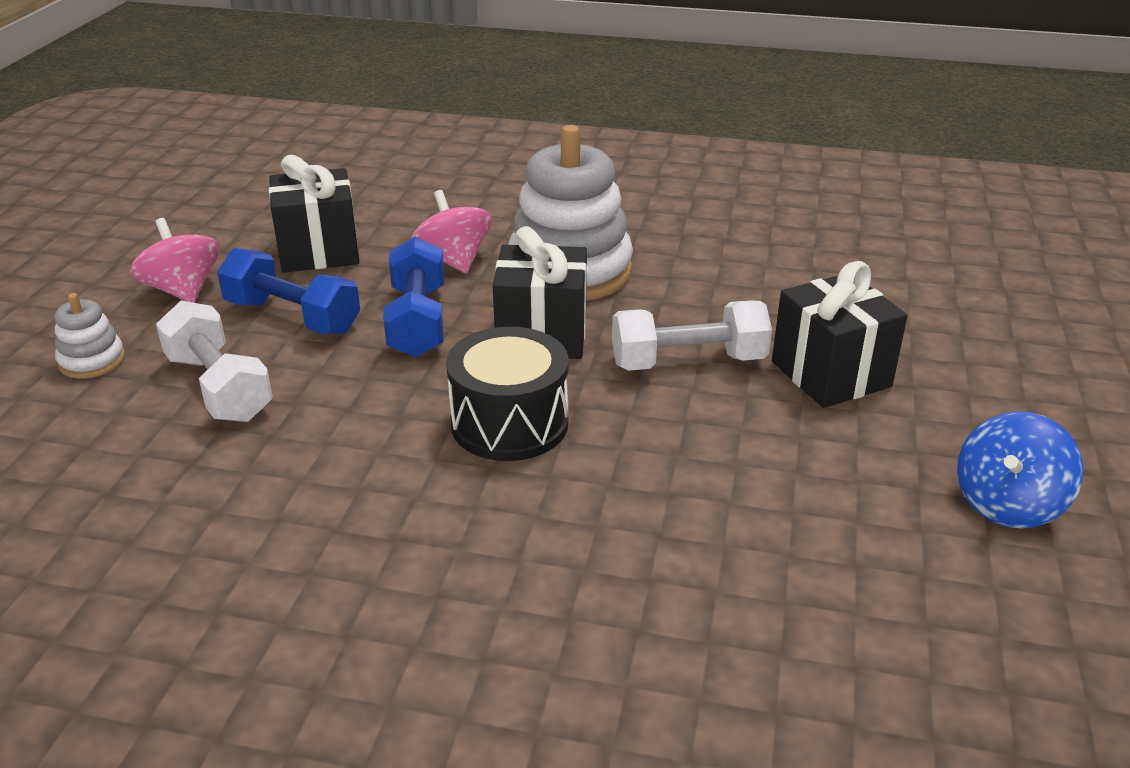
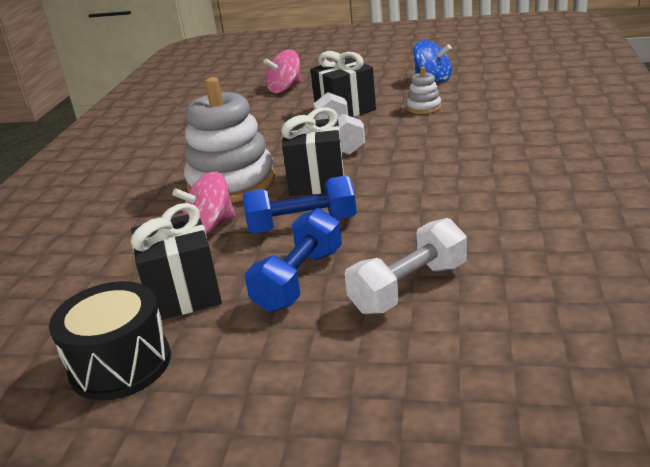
camera: 90 degrees left, 5 degrees down
(92, 361) = (387, 372): white stacking toy -> white stacking toy (424, 108)
(183, 291) = (252, 355): pink spinning top -> pink spinning top (285, 88)
(509, 423) = (415, 176): black drum -> black drum (120, 364)

